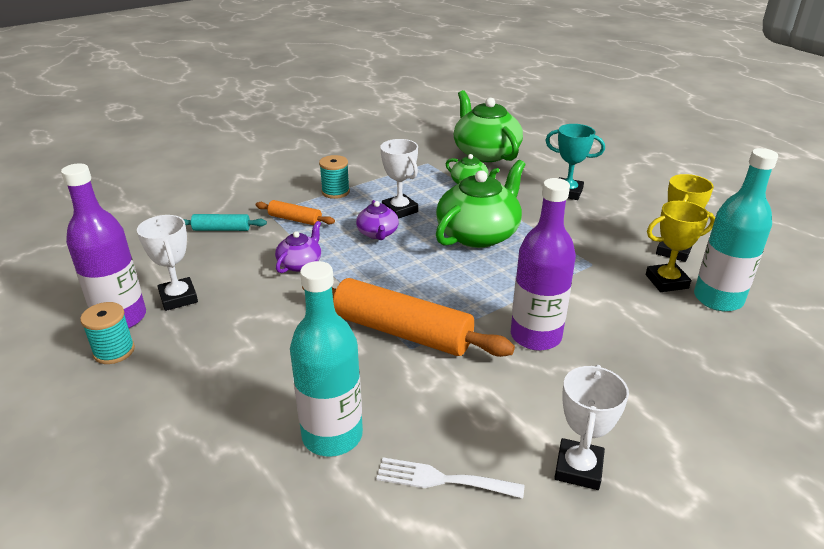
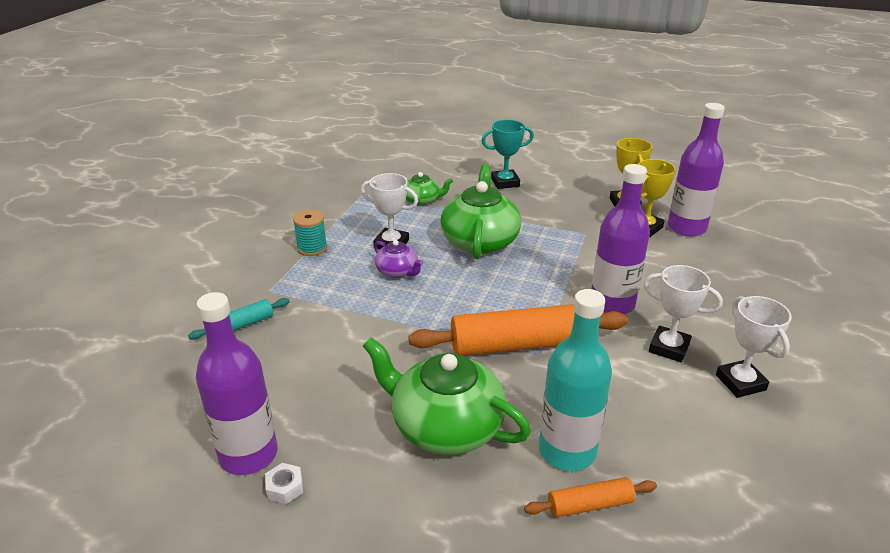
camera: 35 degrees left, 0 degrees up
(114, 351) = (285, 488): turquoise spool -> white nut
(178, 298) = (284, 408): white trophy -> white trophy (669, 348)
(295, 219) = (305, 287): orange rolling pin -> orange rolling pin (589, 504)
(300, 263) = (362, 325): purple teapot -> none
(442, 479) = (675, 438): white fork -> none
(485, 153) = (402, 169): green teapot -> green teapot (445, 426)
(718, 299) = (686, 228): turquoise bottle -> purple bottle

